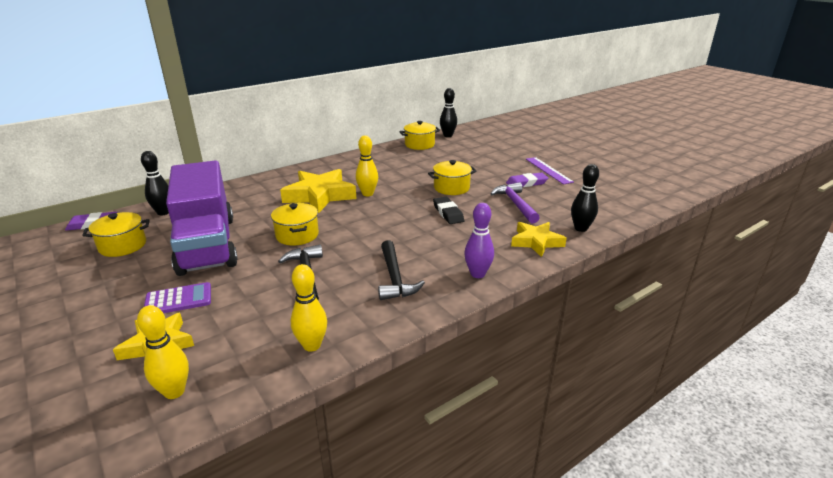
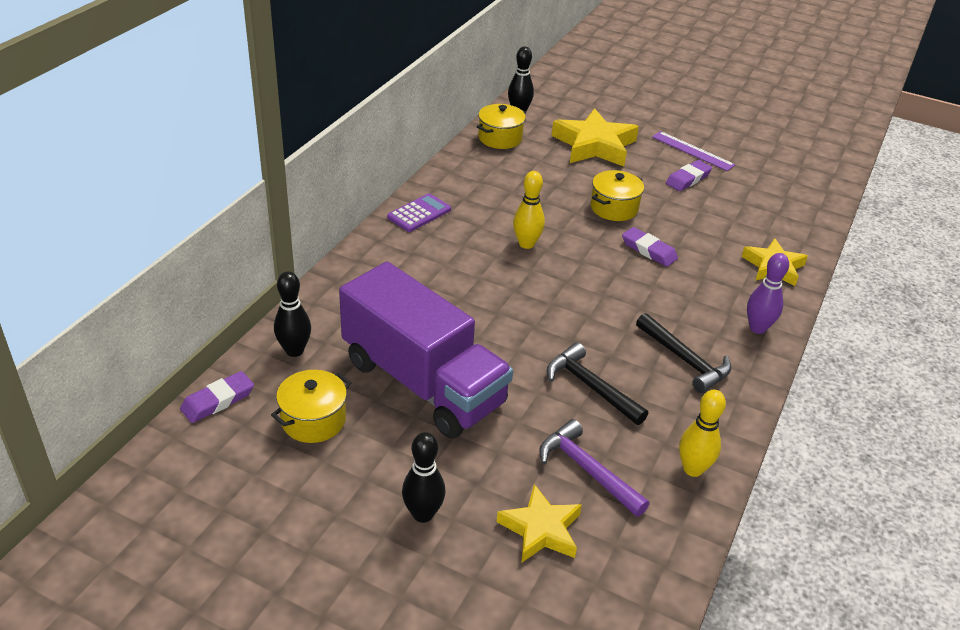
camera: 30 degrees left, 10 degrees up
(174, 391) = (624, 569): yellow bowling pin -> none
(178, 300) = (490, 469): purple calculator -> purple calculator (419, 213)
(297, 235) = (515, 334): yellow pot -> none
(320, 195) = (470, 263): yellow star -> yellow star (594, 145)
(448, 213) = (649, 250): black eraser -> purple eraser
(515, 204) = (705, 216): purple hammer -> purple hammer (586, 470)
(581, 228) = (798, 235): black bowling pin -> black bowling pin (423, 514)

